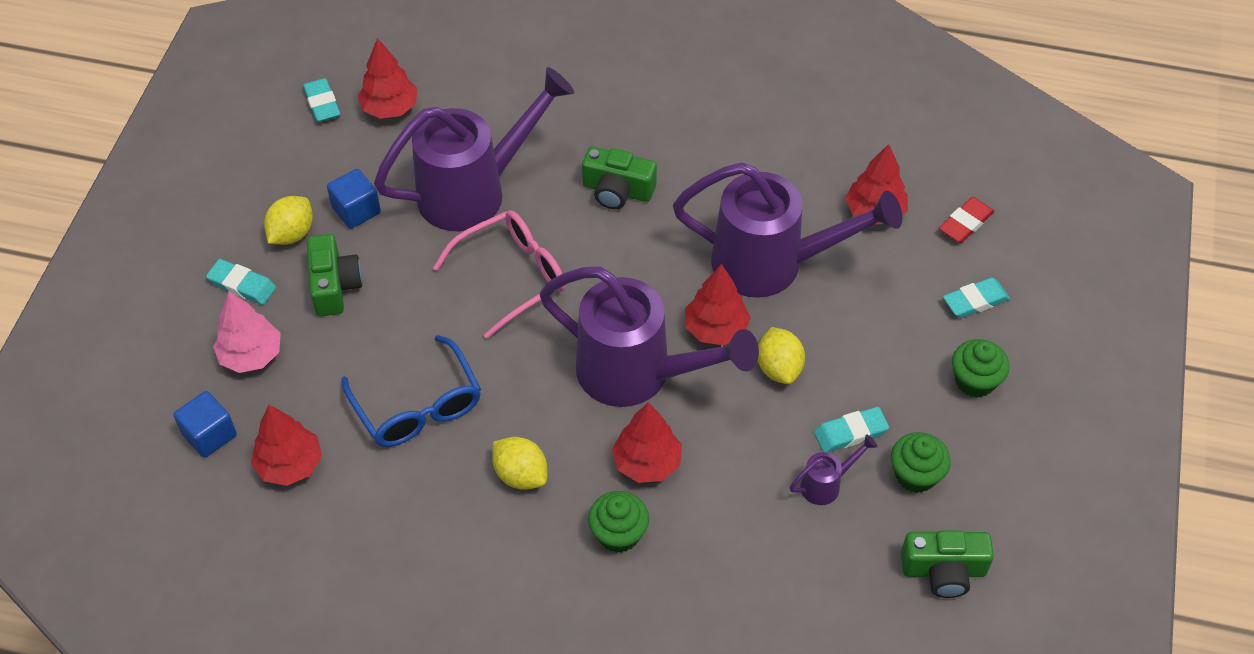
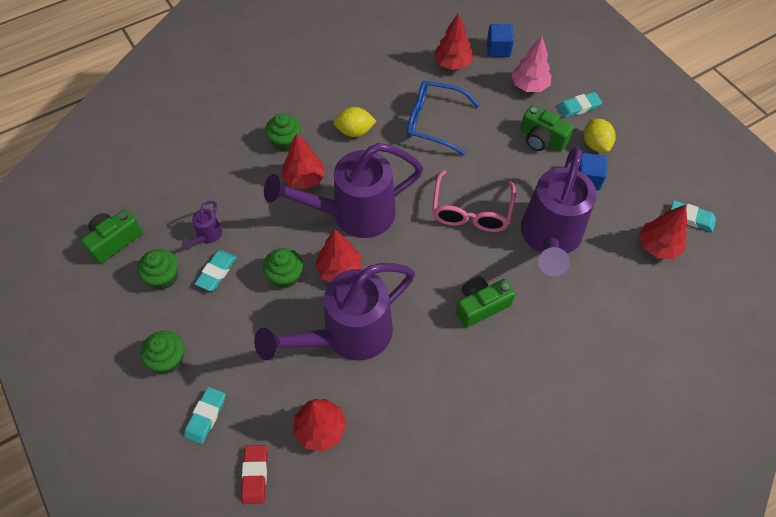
camera: 135 degrees right, 5 degrees up
(779, 368) = (285, 276): yellow lemon -> green cupcake

